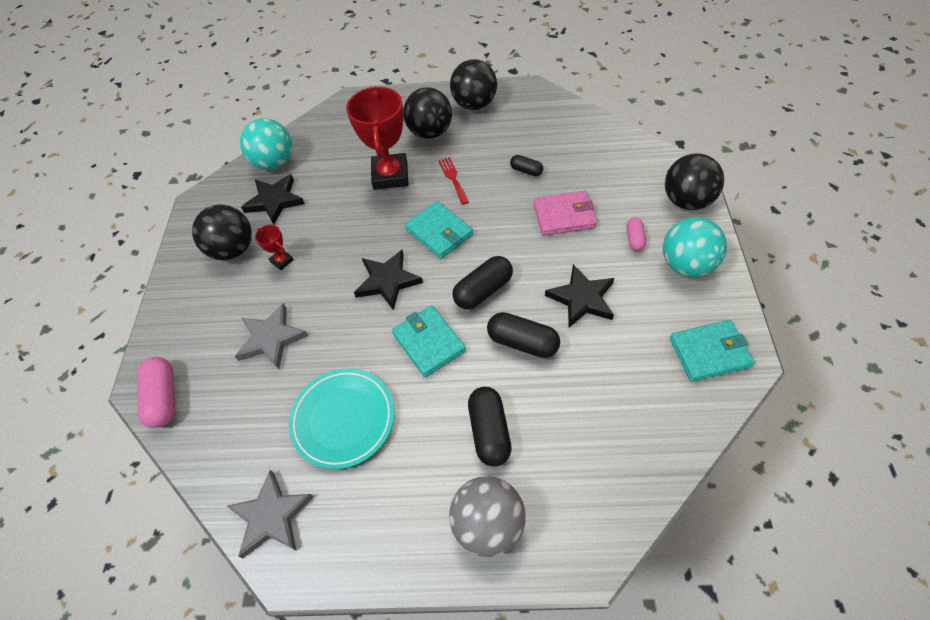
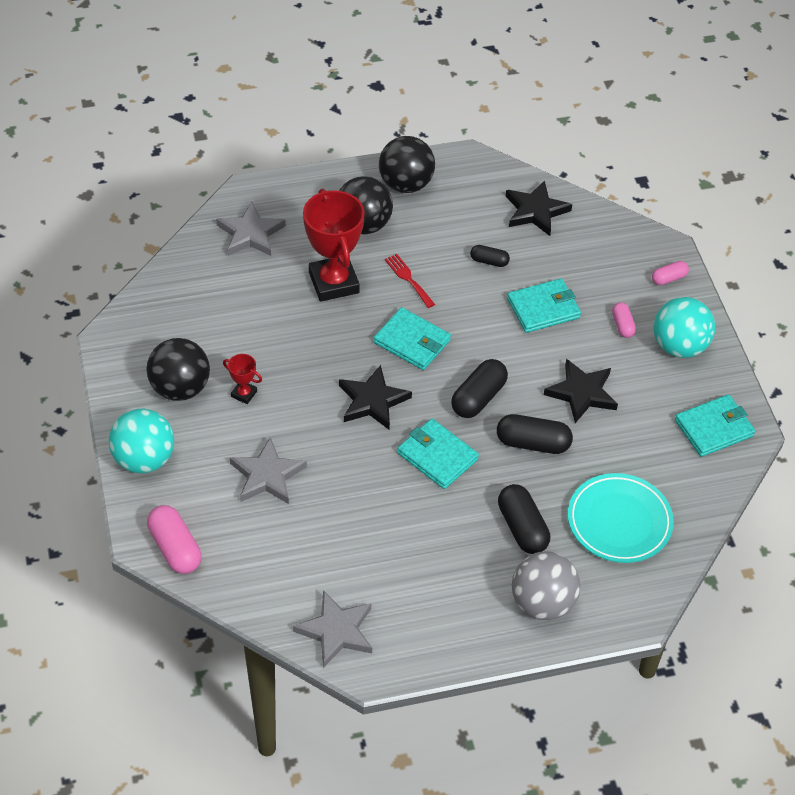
camera: 20 degrees left, 5 degrees down
(274, 162) = (185, 281): turquoise ball -> turquoise ball (144, 459)
(274, 201) = (205, 327): black star -> black star (535, 211)
(339, 131) = (250, 233): none -> grey star
(343, 419) = (375, 539): turquoise plate -> turquoise plate (619, 522)
(564, 215) = (543, 308): pink wallet -> turquoise wallet
(686, 201) = (669, 278): black ball -> pink capsule

